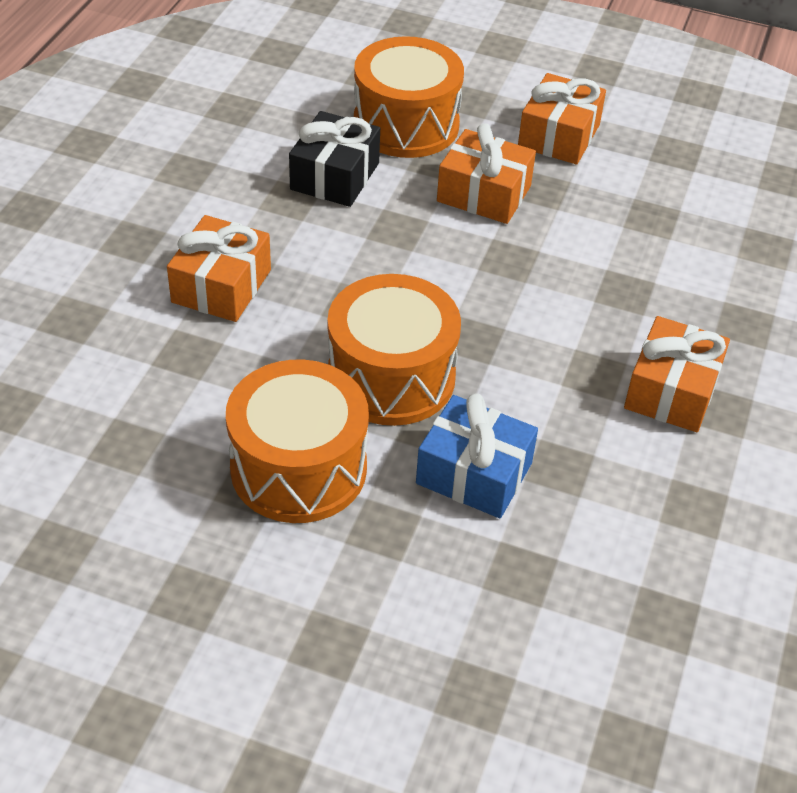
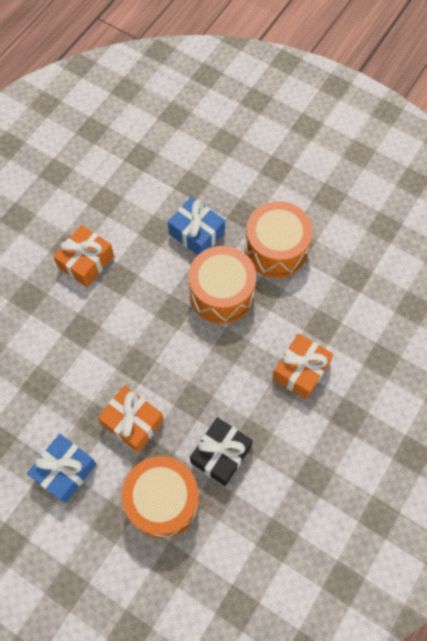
camera: 165 degrees left, 20 degrees up
(559, 136) = (65, 471): orange gift -> blue gift

